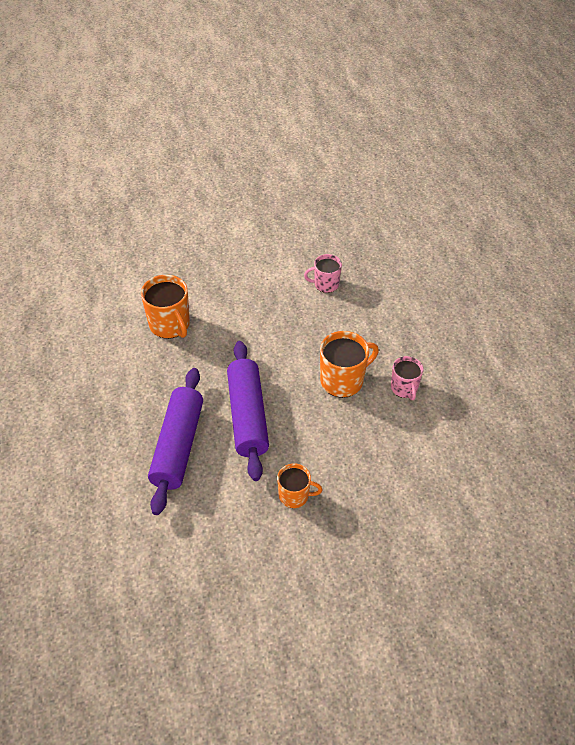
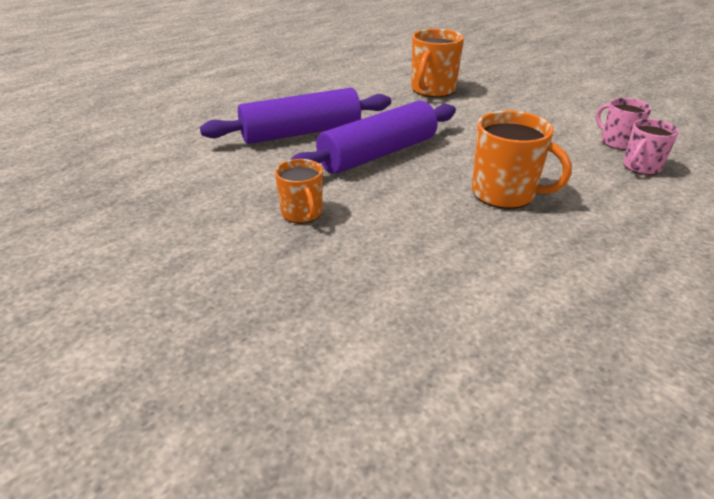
camera: 60 degrees right, 15 degrees down
(404, 388) = (562, 243): pink mug -> pink mug (641, 167)

